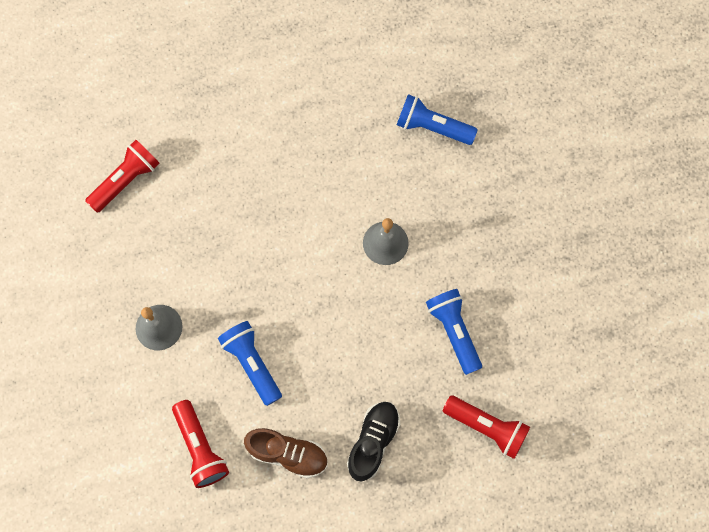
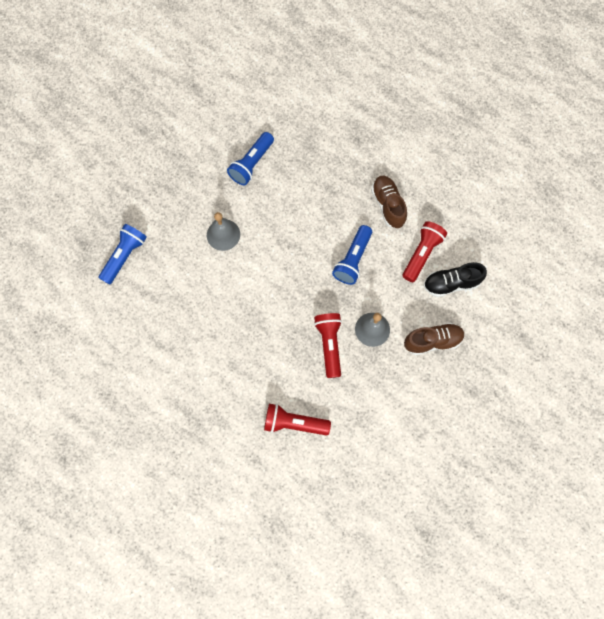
camera: 125 degrees left, 0 degrees up
(96, 382) = (432, 341): none -> brown shoe
(373, 441) = (347, 166): black shoe -> black shoe (451, 283)
(432, 127) = (125, 256): blue flashlight -> blue flashlight turned 135 degrees counterclockwise
(487, 427) = (294, 115): red flashlight -> red flashlight (329, 344)

